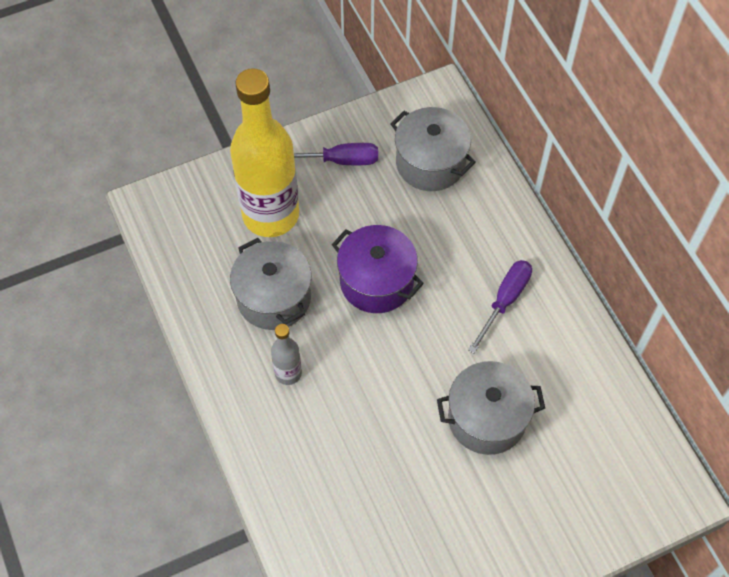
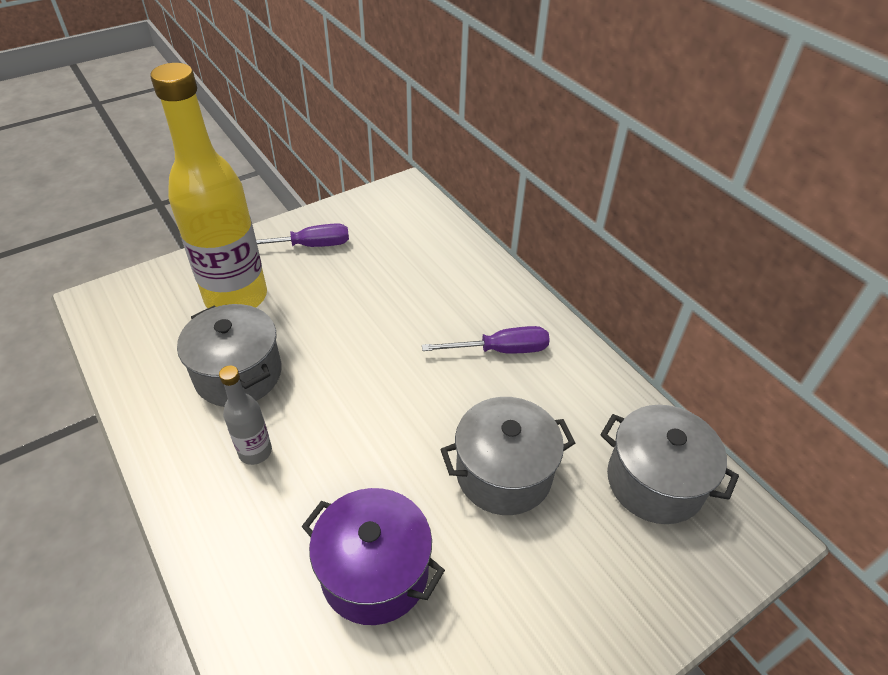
camera: 10 degrees left, 15 degrees down
(376, 282) = (356, 346): purple pot -> purple pot (375, 572)
(430, 163) = (403, 240): grey pot -> grey pot (655, 481)
(504, 301) = (500, 350): purple screwdriver -> purple screwdriver turned 60 degrees clockwise

